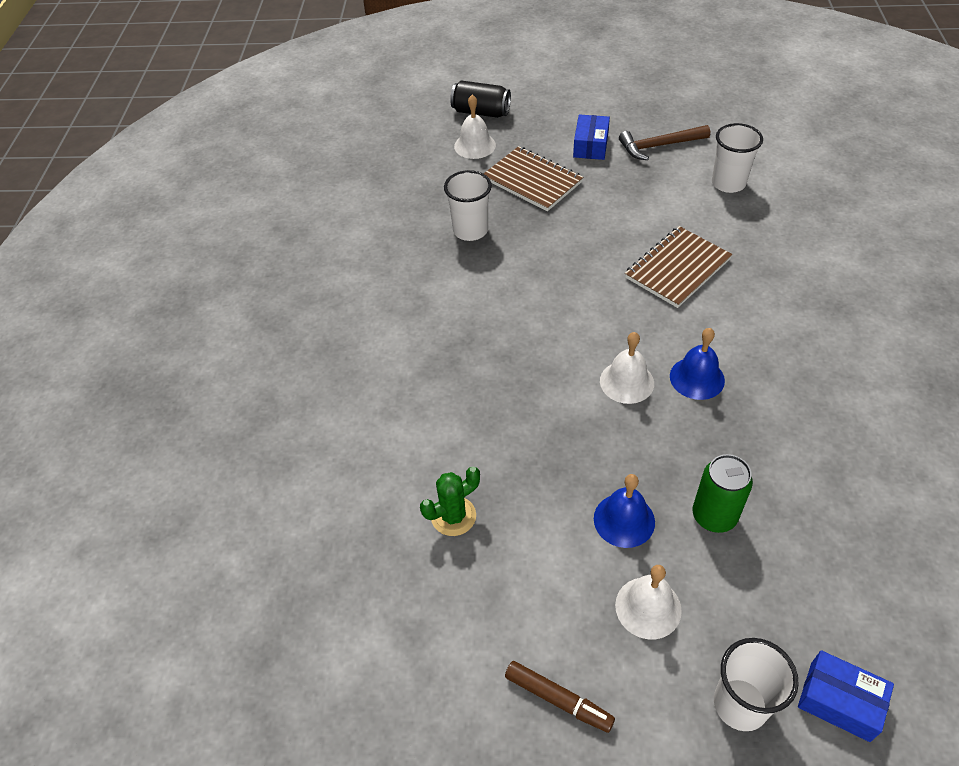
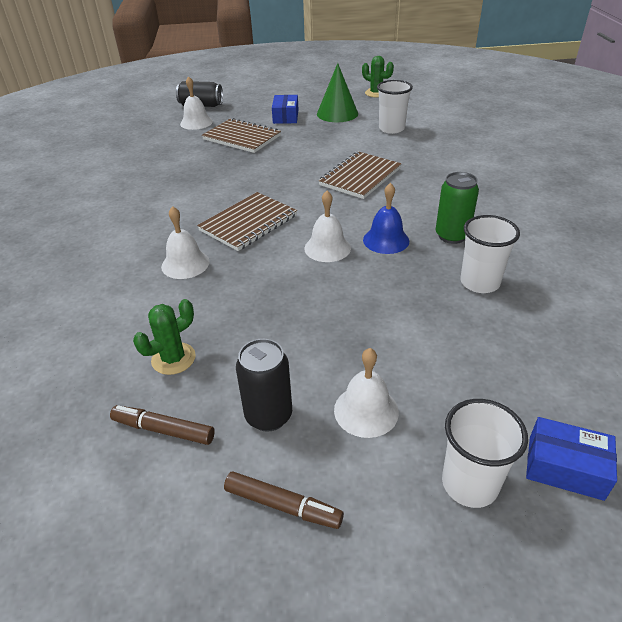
camera: 10 degrees left, 10 degrees down
(445, 601) = (163, 430): none -> brown marker
(464, 386) = (185, 264): none -> white bell
(470, 230) = (192, 168): white cup -> white cup (479, 282)
(536, 331) = (248, 223): none -> brown notebook
(549, 599) = (268, 415): none -> black can
(624, 520) = (335, 344): blue bell -> none
(659, 146) = (337, 113): brown hammer -> green cone
(714, 516) = (416, 332): green can -> green can (452, 236)
(716, 109) = (376, 93): none -> green cactus

